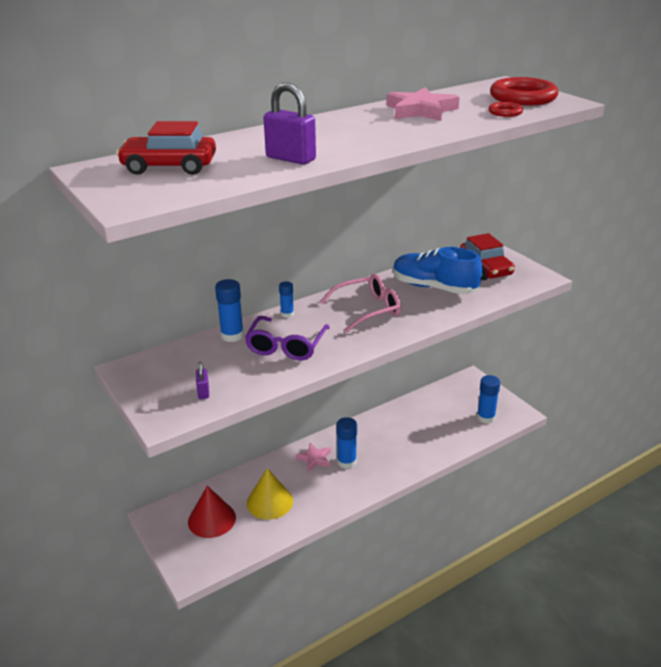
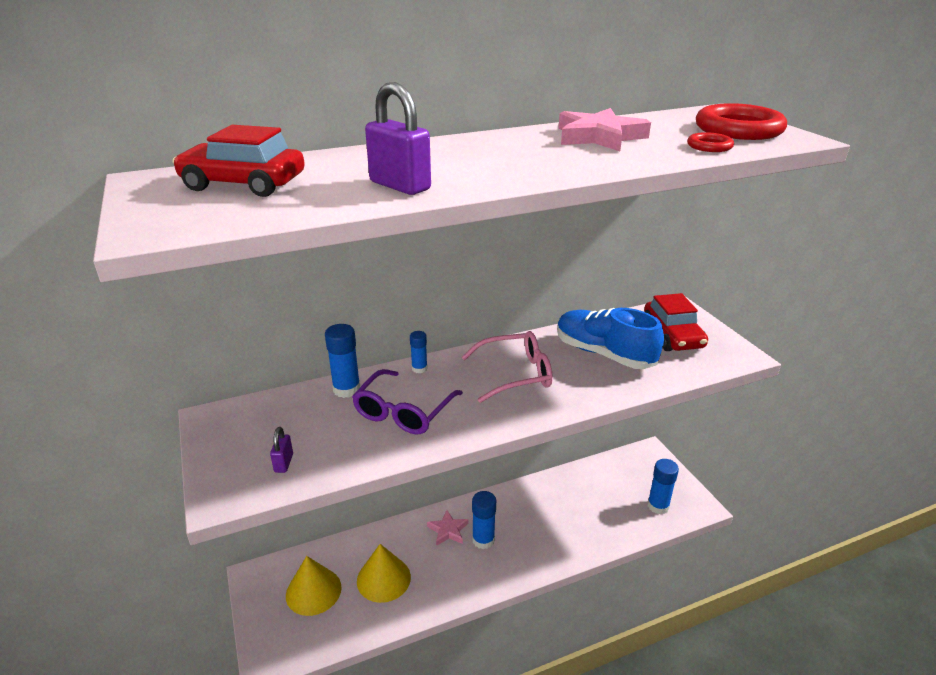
camera: 10 degrees right, 0 degrees up
(212, 519) = (313, 591): red cone -> yellow cone

